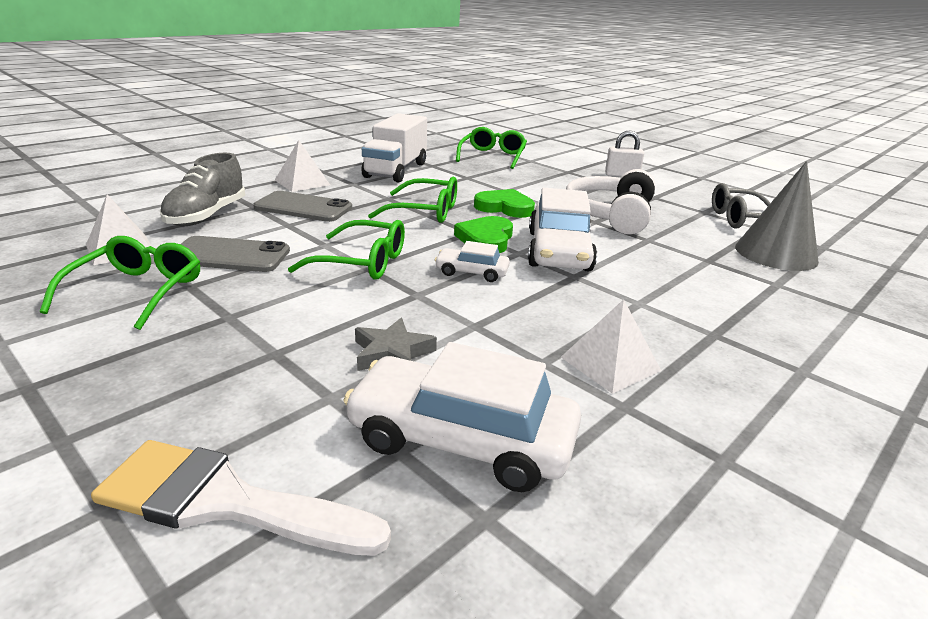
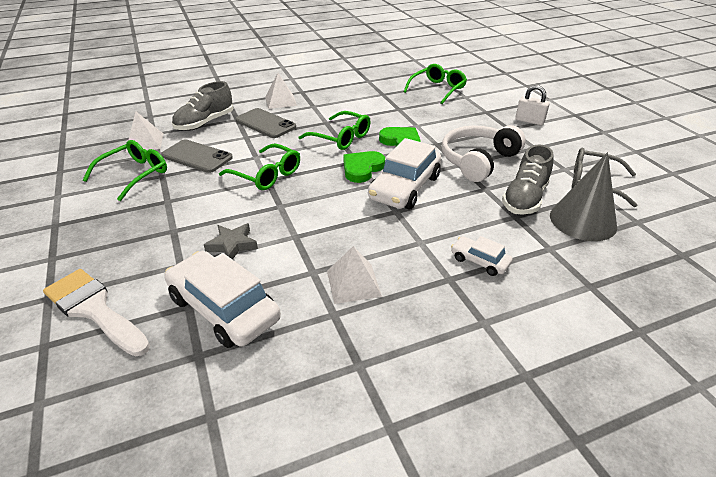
camera: 25 degrees right, 10 degrees up
(396, 170) = (352, 96): white truck -> none
(472, 272) = (328, 195): white car -> white car (479, 261)
(698, 242) = (525, 198): none -> grey shoe

